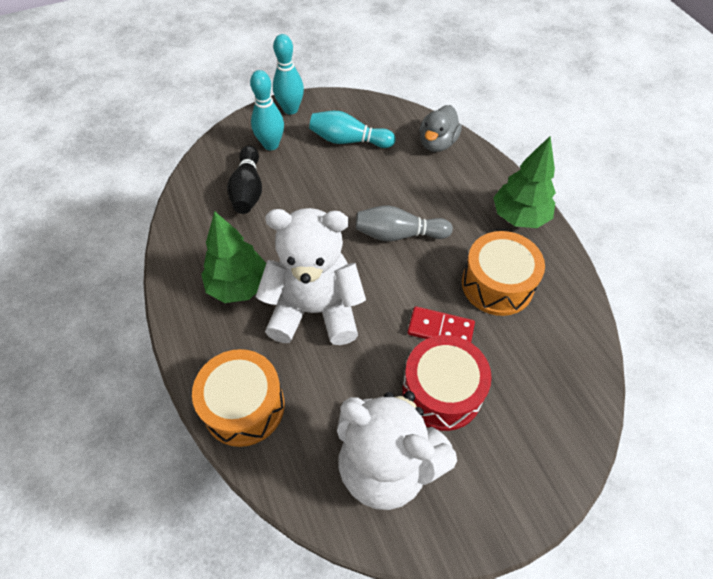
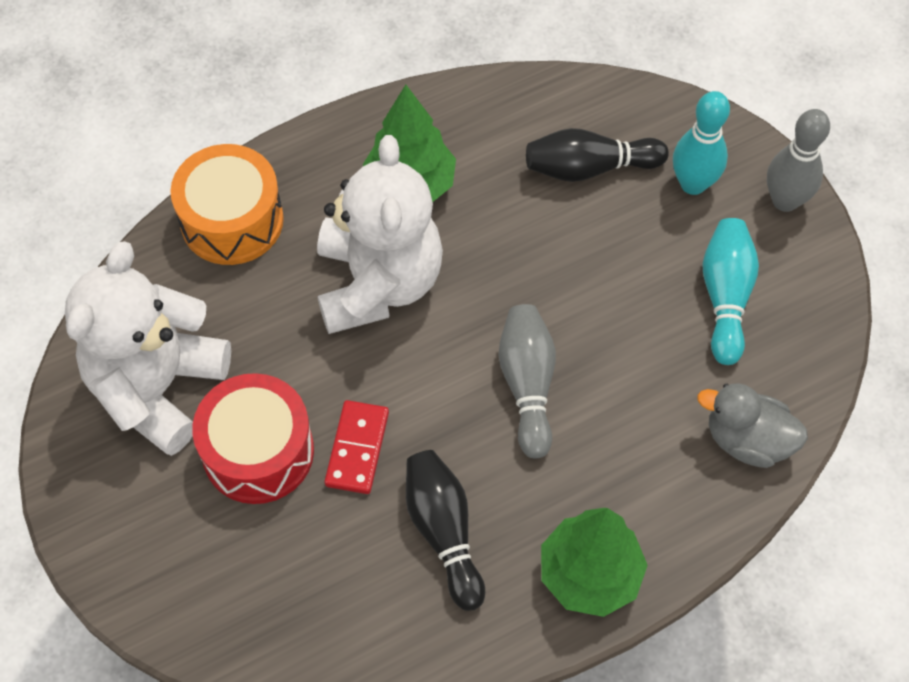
camera: 85 degrees right, 5 degrees up
(290, 109) = (785, 201): turquoise bowling pin -> grey bowling pin
(497, 284) = (444, 532): orange drum -> black bowling pin

